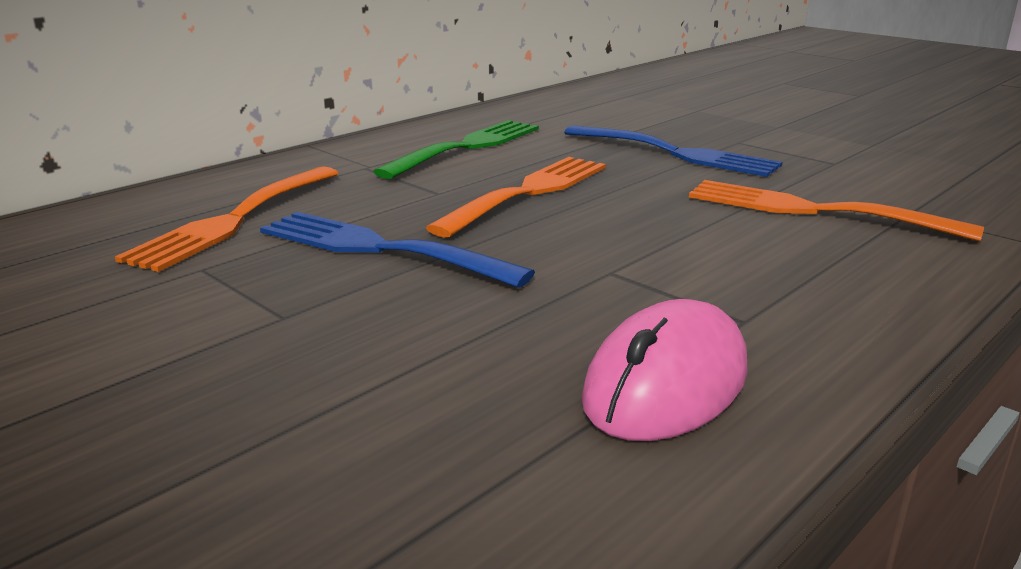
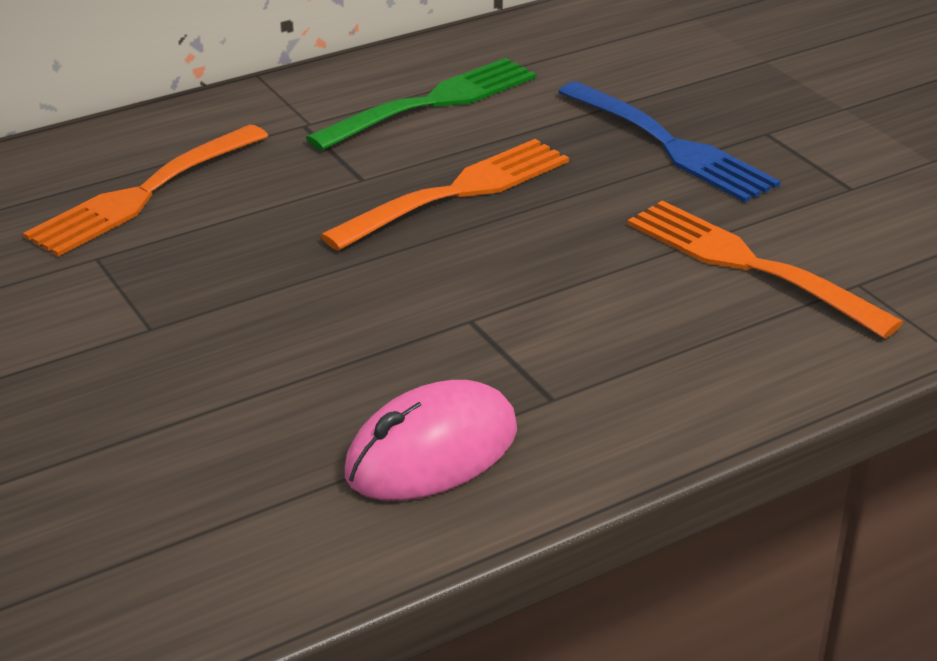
camera: 15 degrees right, 10 degrees up
(381, 249) = (267, 256): blue fork -> none

